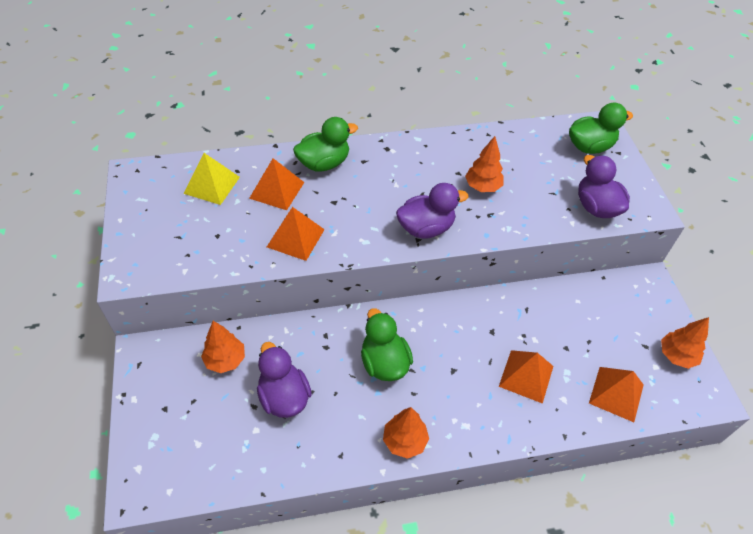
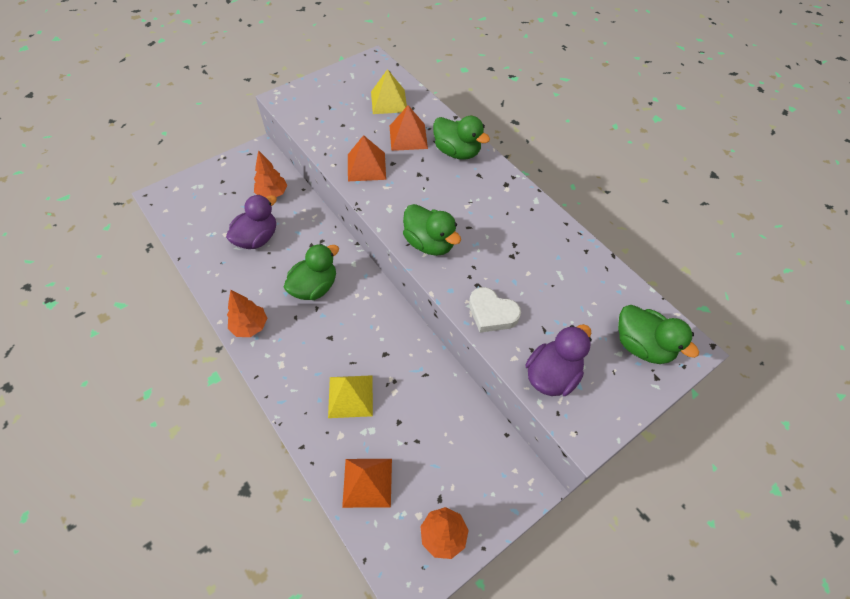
camera: 65 degrees right, 5 degrees up
(426, 228) = (429, 243): purple duck -> green duck
(482, 187) = (509, 268): orange tree -> none
(523, 218) = (492, 313): none -> white heart
(526, 376) = (350, 396): orange pyramid -> yellow pyramid

